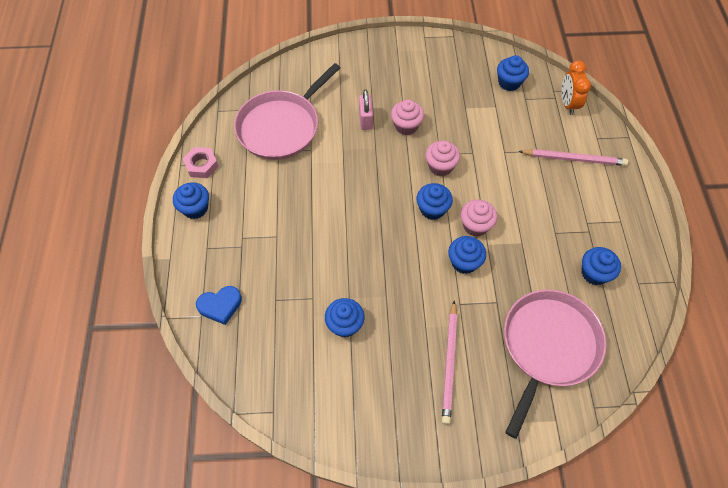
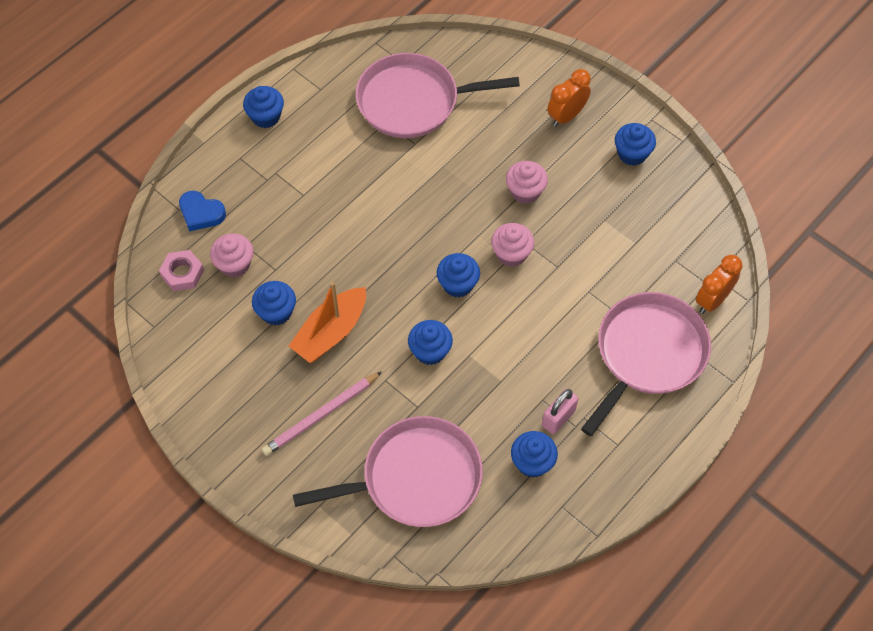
camera: 45 degrees right, 0 degrees up
(201, 165) = (310, 82): pink nut -> pink nut (182, 273)
(365, 120) = (495, 155): pink padlock -> pink padlock (558, 418)
(379, 68) = (566, 116): none -> orange clock
(394, 305) = (331, 332): none -> orange boat
(475, 225) = (478, 331): pink cupcake -> pink cupcake (234, 264)
(509, 82) = (679, 231): blue cupcake -> blue cupcake (632, 154)
(574, 159) = (648, 354): pink pencil -> pink pan

